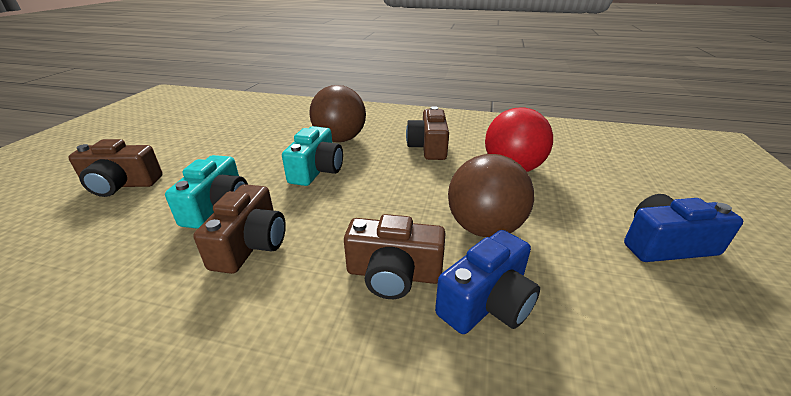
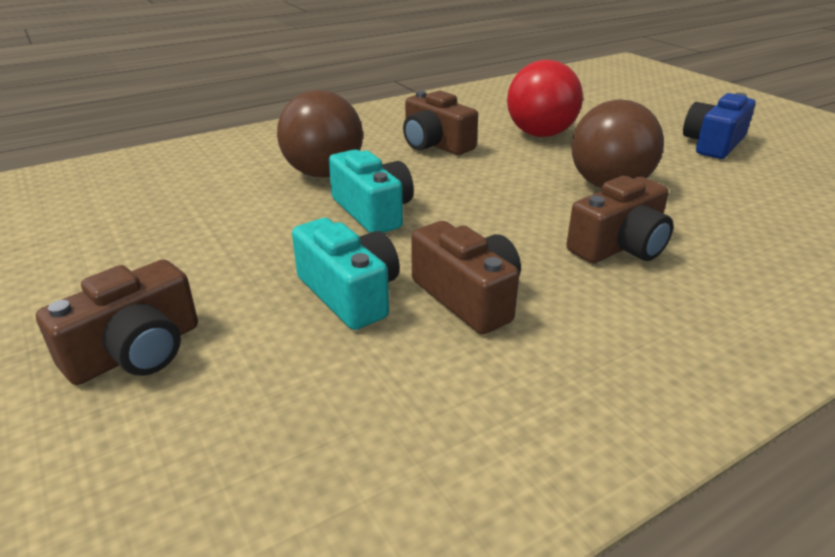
camera: 45 degrees left, 0 degrees up
(487, 302) = (699, 227): blue camera -> none

